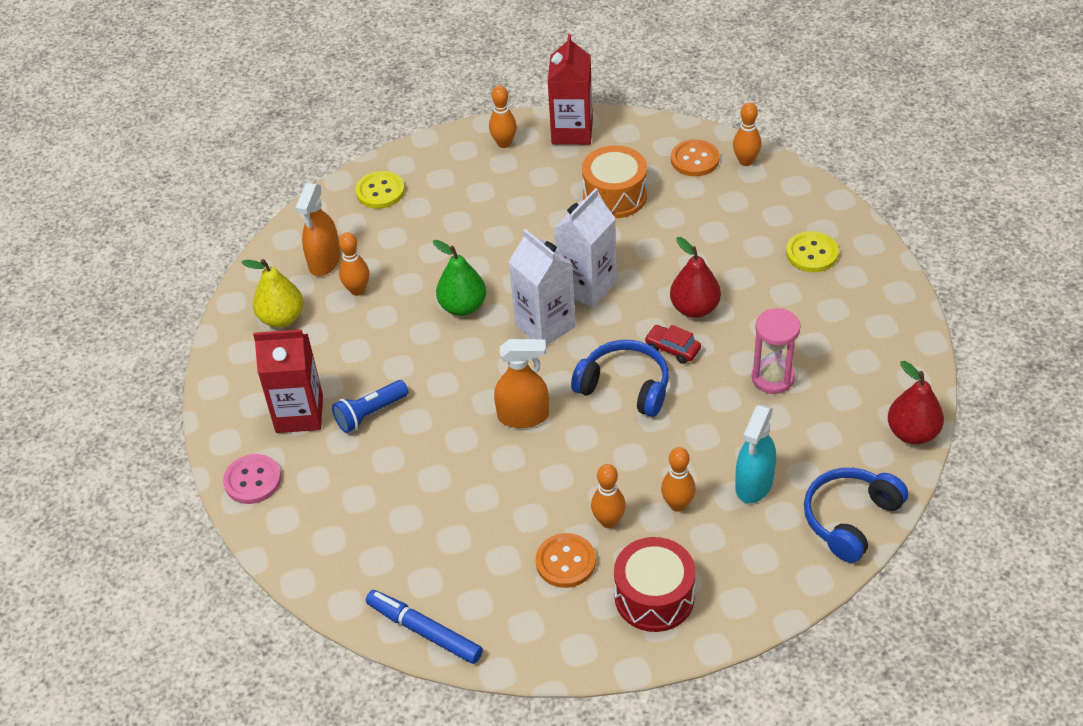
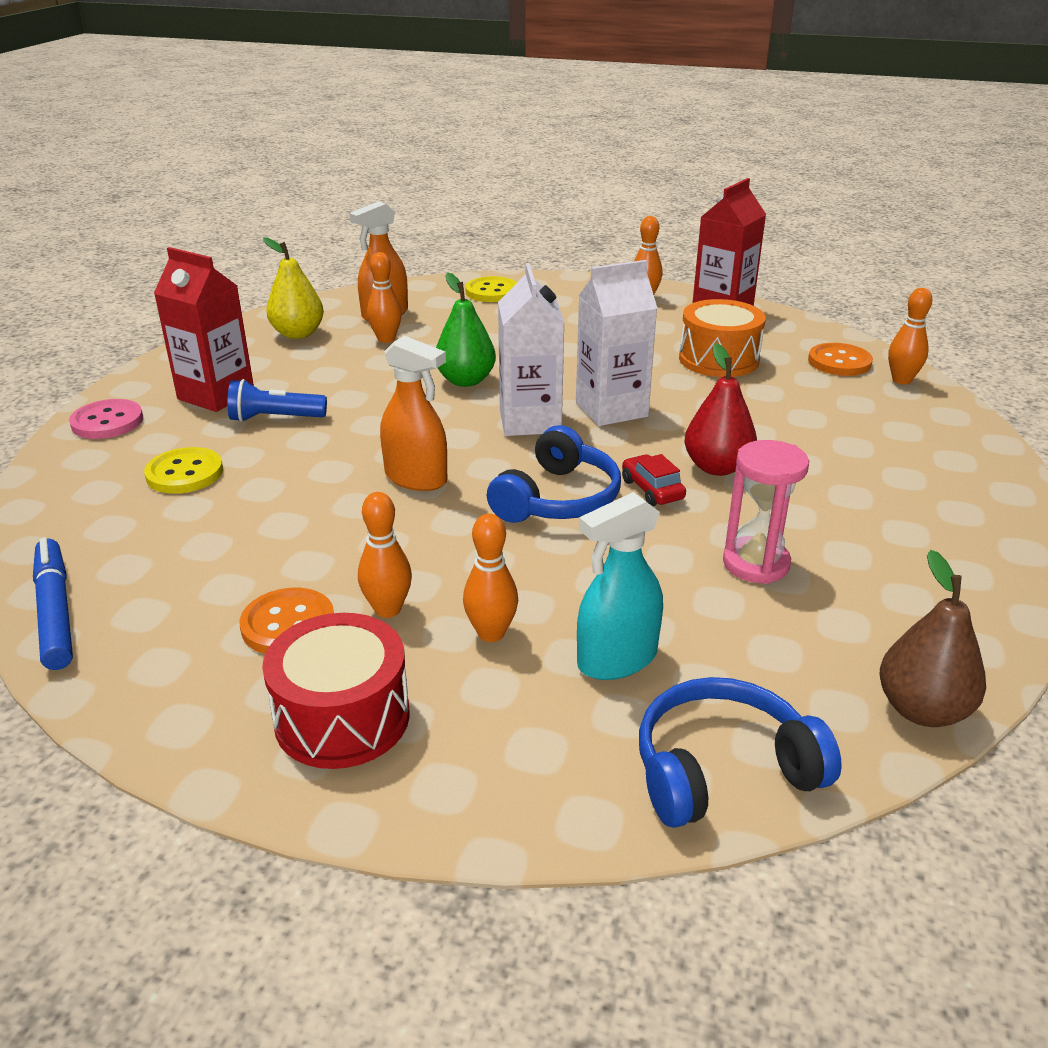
camera: 30 degrees right, 15 degrees down
(625, 386) = (558, 499): blue headphones -> blue headphones turned 60 degrees clockwise
(812, 253) = (920, 474): yellow button -> yellow button (184, 473)
(912, 433) = (922, 710): red pear -> brown pear

